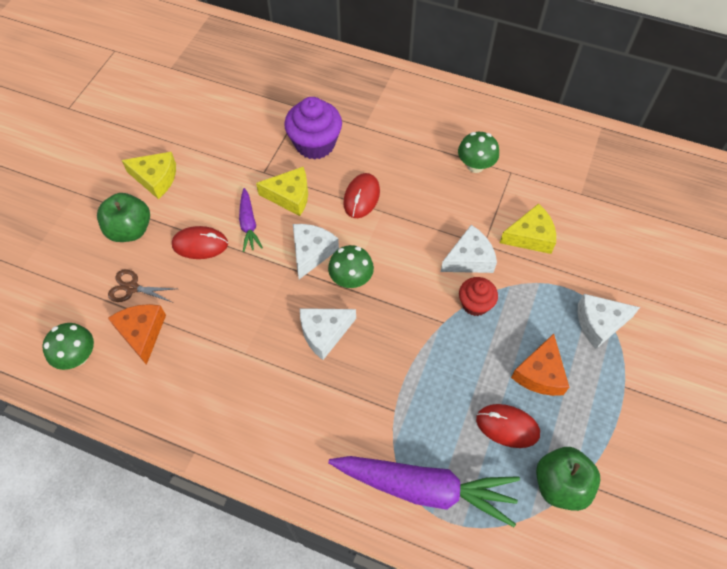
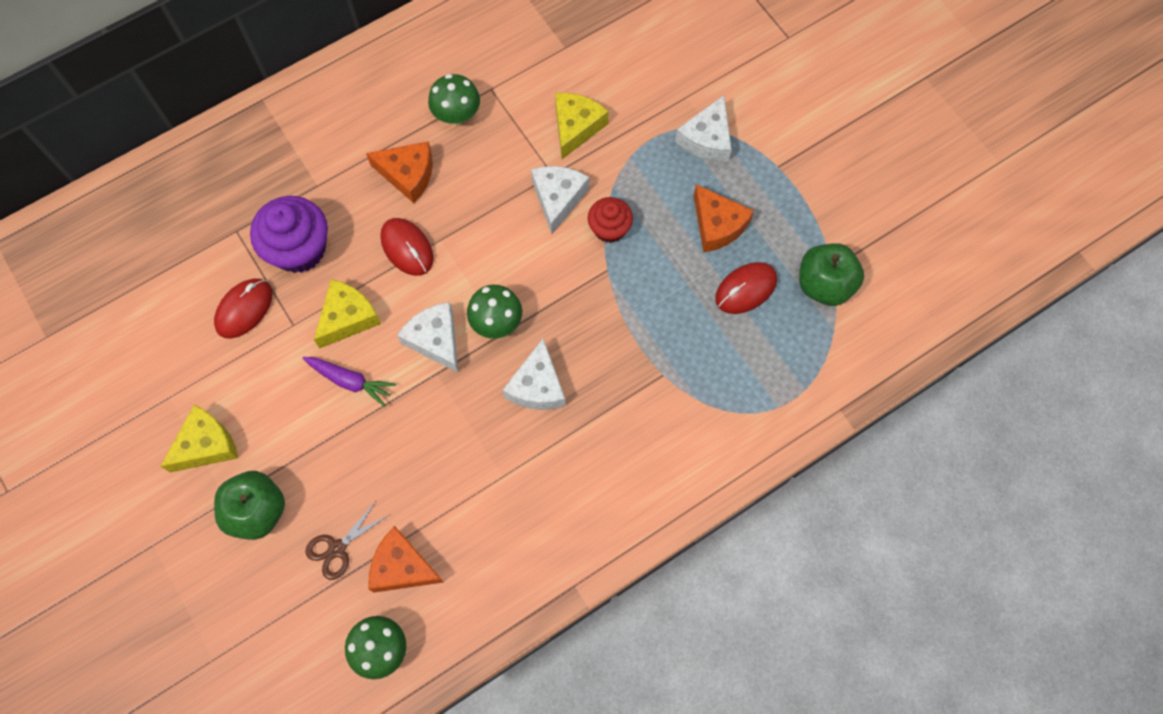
camera: 55 degrees left, 10 degrees up
(200, 244) = (337, 446): red mouse -> red mouse (244, 309)
(411, 166) = (408, 174): none -> orange cheese
(425, 488) = (752, 398): purple carrot -> none

